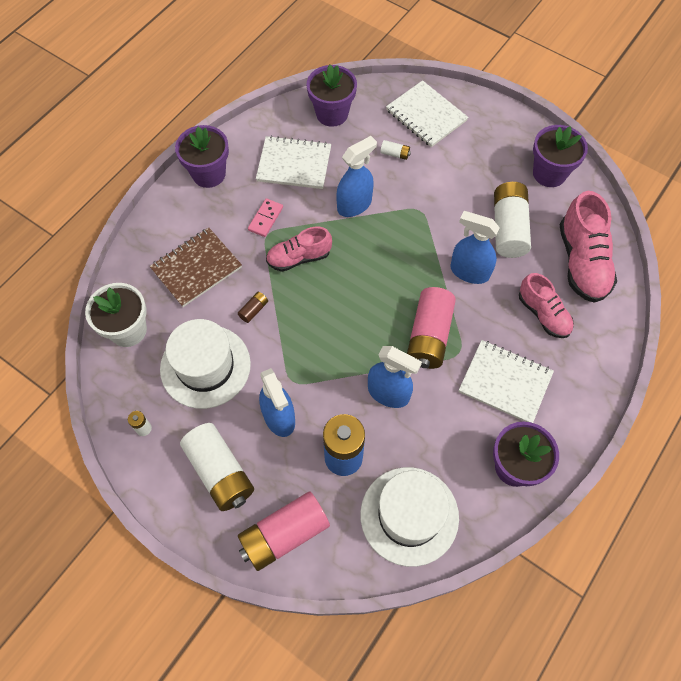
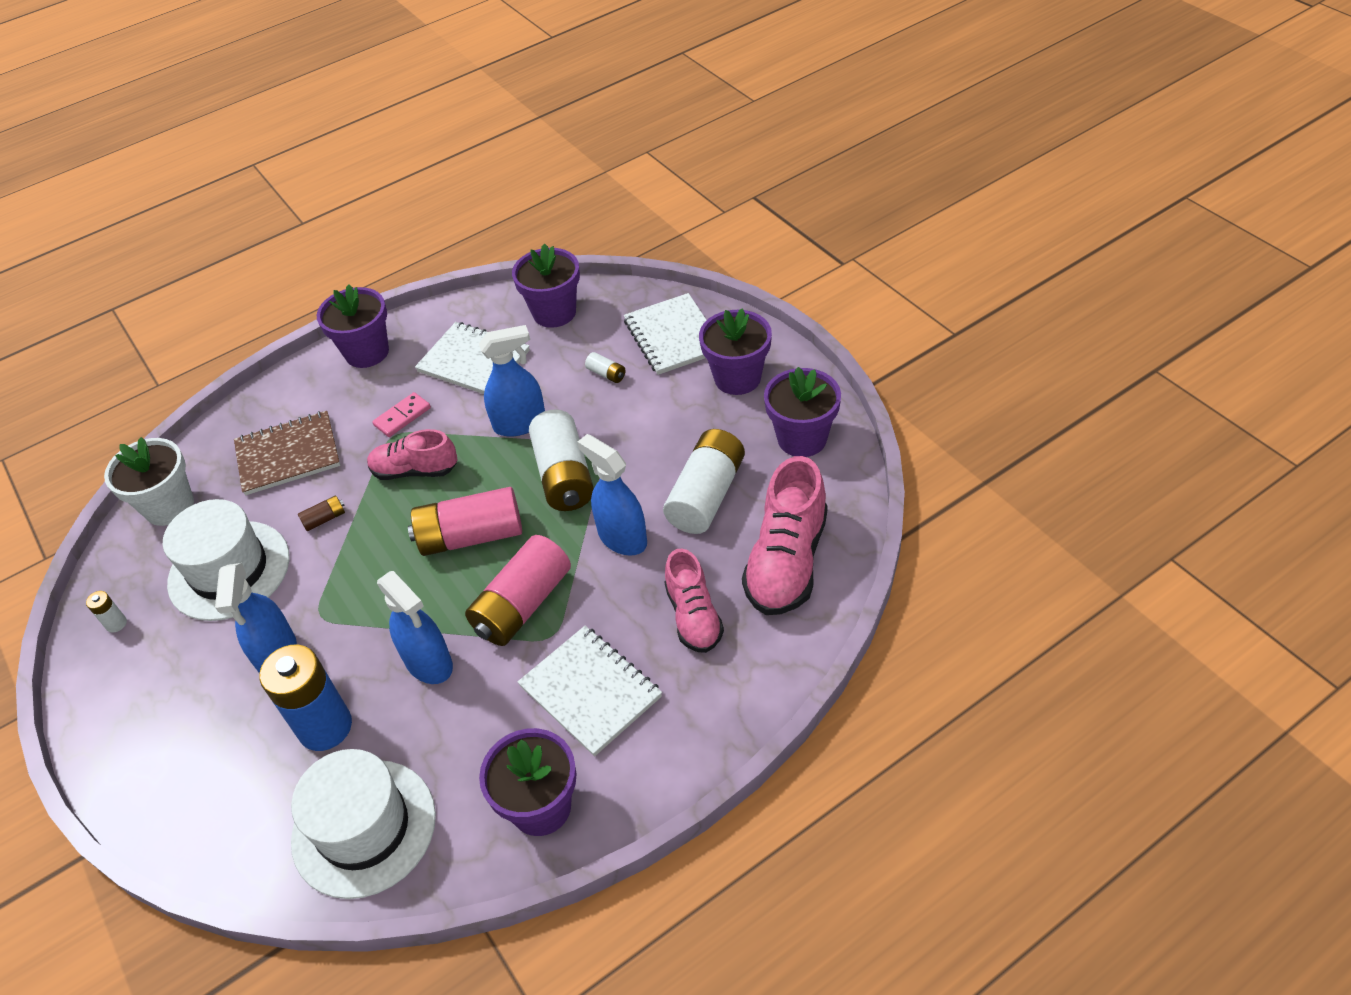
camera: 25 degrees right, 15 degrees down
(220, 472) = (169, 700): white battery -> white battery (564, 475)
(284, 534) = (197, 801): pink battery -> pink battery (471, 536)
(485, 138) = (737, 378): none -> purple flower pot

